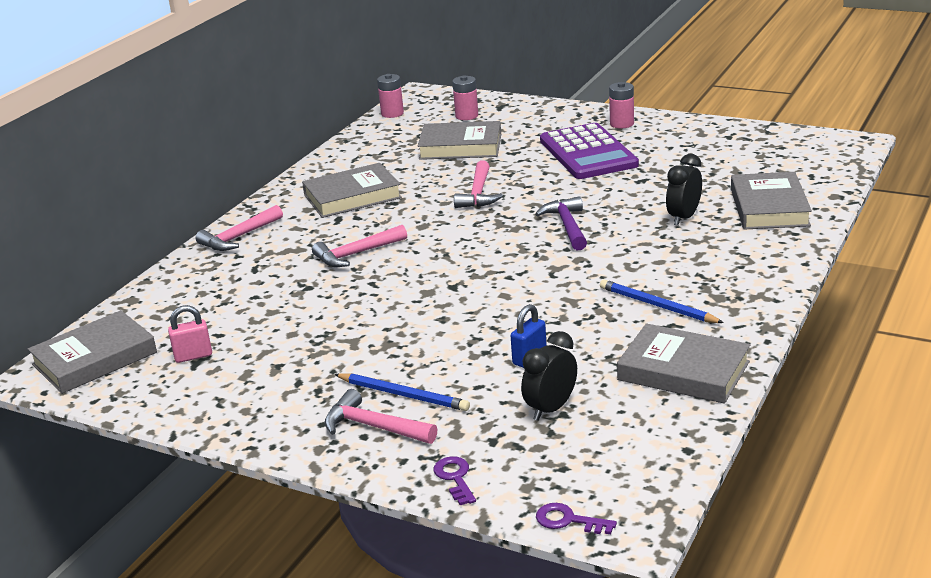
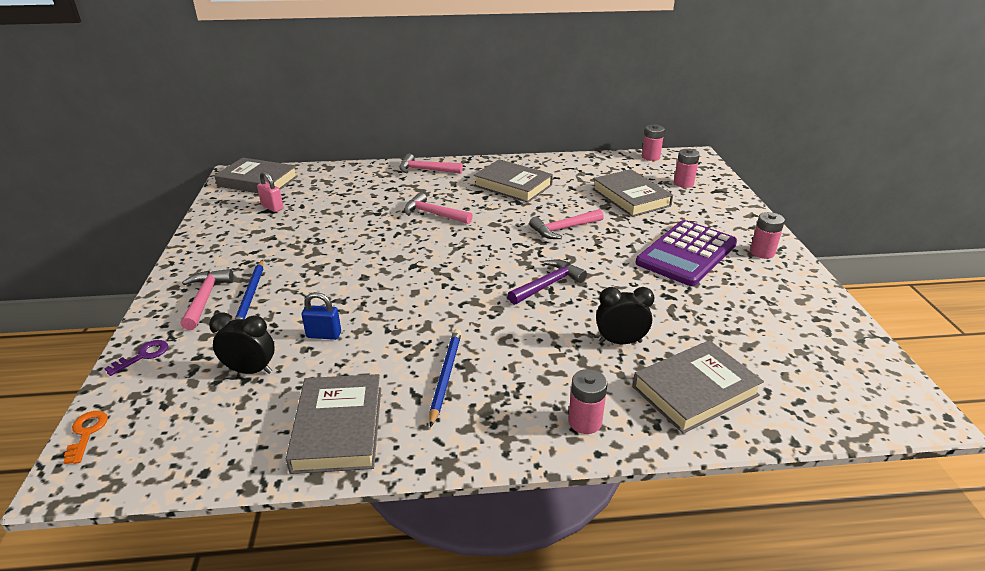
camera: 55 degrees right, 5 degrees up
(569, 520) = (86, 433): purple key -> orange key
(767, 259) = (585, 422): none -> pink battery

